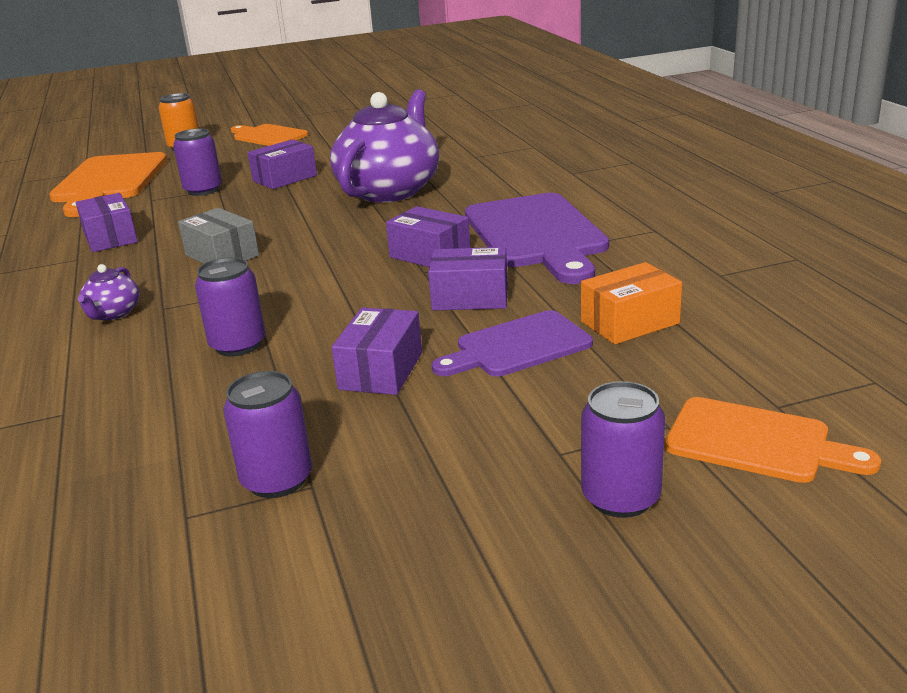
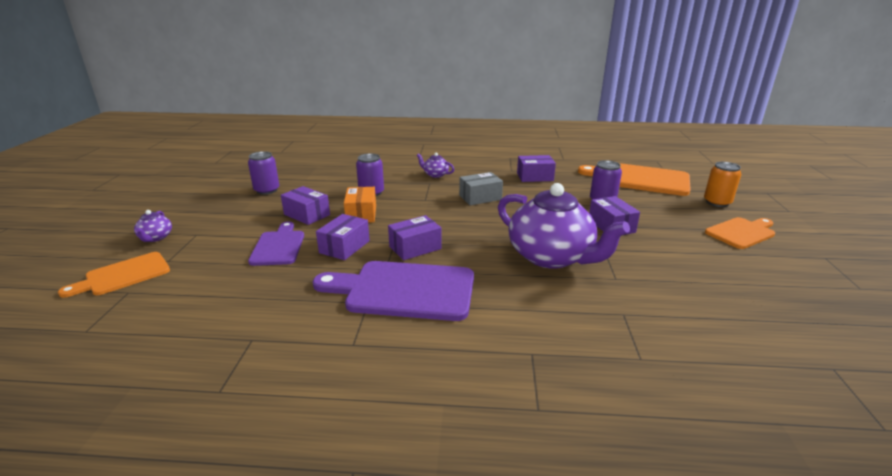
camera: 110 degrees right, 0 degrees up
(620, 497) = (155, 238): purple can -> purple teapot
(629, 322) = (251, 282): orange box -> orange box (361, 214)

